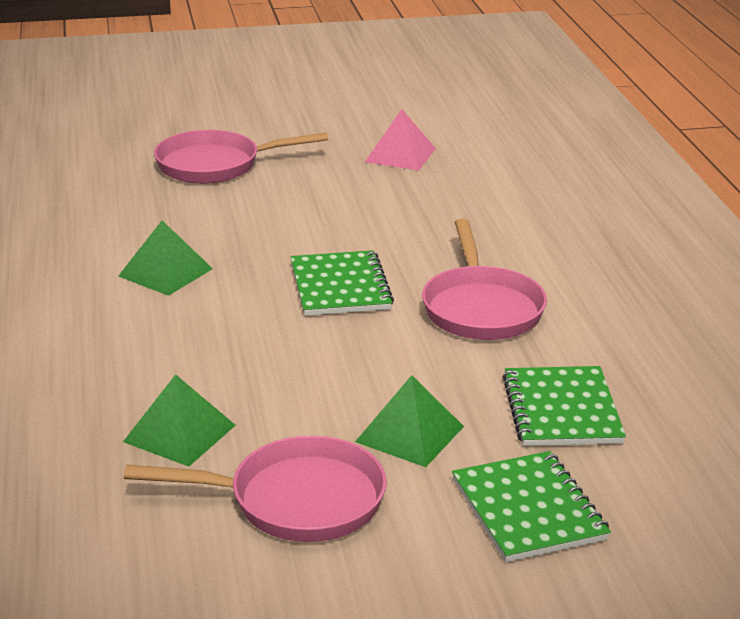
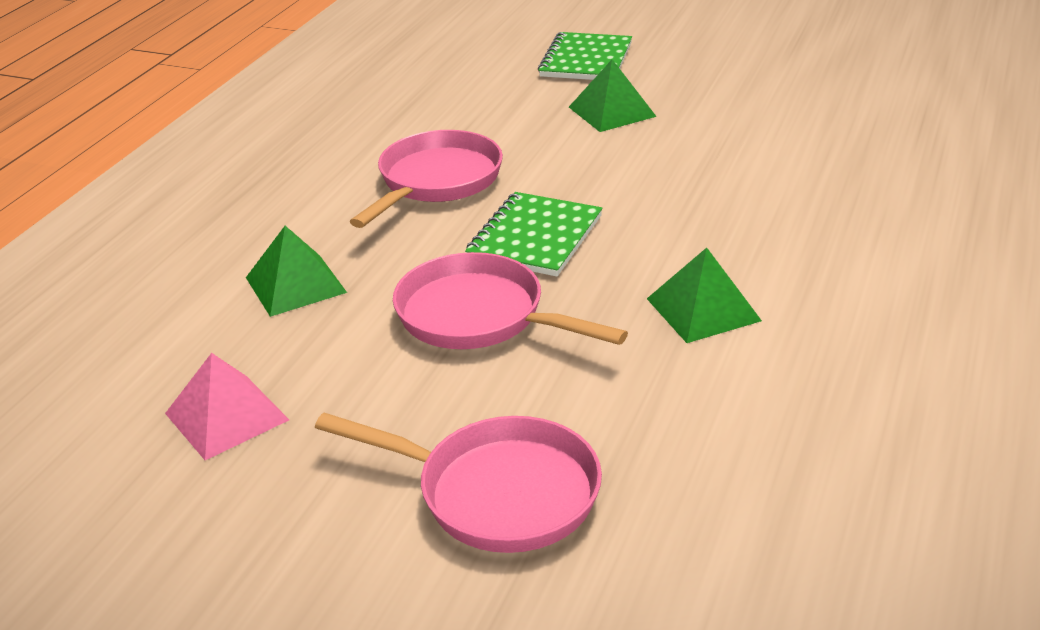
camera: 145 degrees left, 5 degrees up
(180, 433) = (785, 152): green pyramid -> green pyramid (295, 285)
(296, 500) = (729, 96): pink pan -> pink pan (479, 316)
(562, 410) = (487, 99): green notebook -> none

